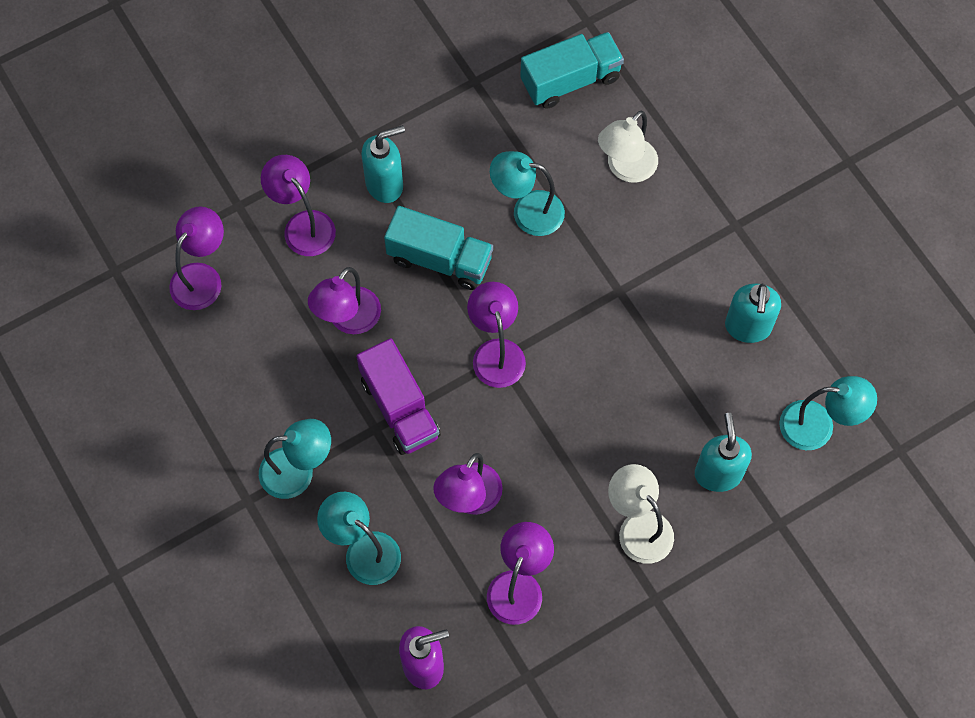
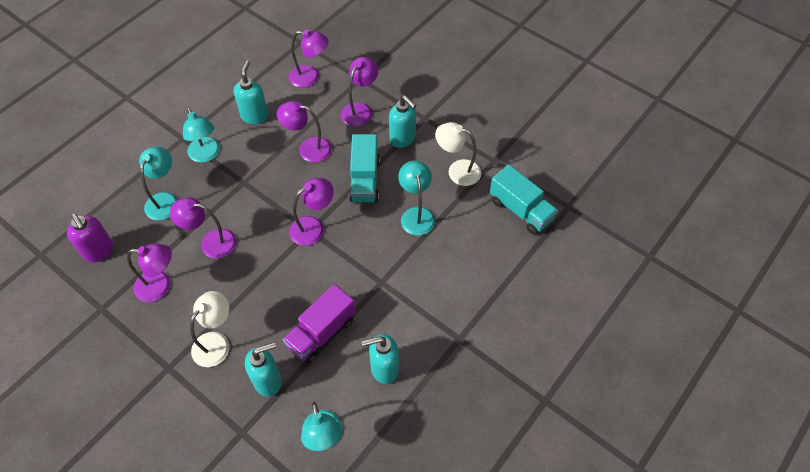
camera: 70 degrees right, 10 degrees down
(248, 381) = (254, 116): none -> turquoise soap dispenser
(400, 408) = (260, 190): purple truck -> purple truck (321, 332)
(625, 168) = (472, 259): white lamp -> white lamp (457, 170)

